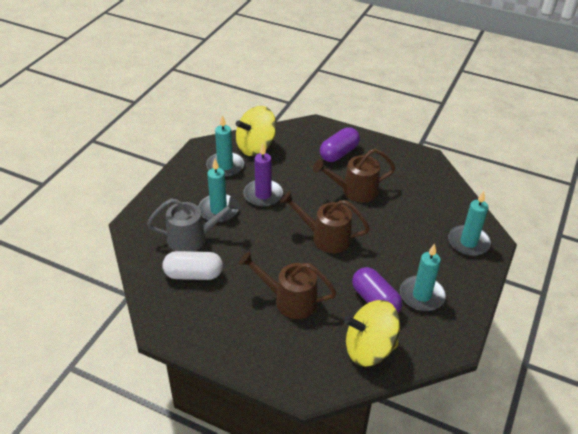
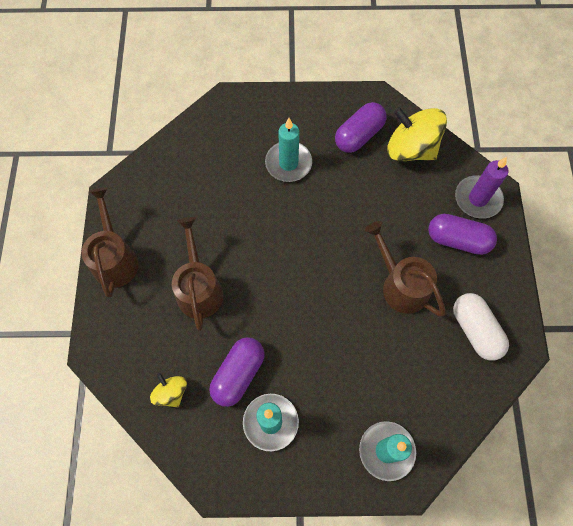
camera: 65 degrees right, 25 degrees up
(193, 238) = (237, 161): grey watering can -> none
(193, 274) = (190, 186): white capsule -> white capsule (475, 330)
(225, 166) = (359, 135): turquoise candle -> purple capsule
(263, 195) = (336, 193): purple candle -> purple candle (477, 199)
(325, 237) = (306, 285): brown watering can -> brown watering can (115, 258)
(369, 348) = (171, 393): yellow spinning top -> yellow spinning top, size x0.52

